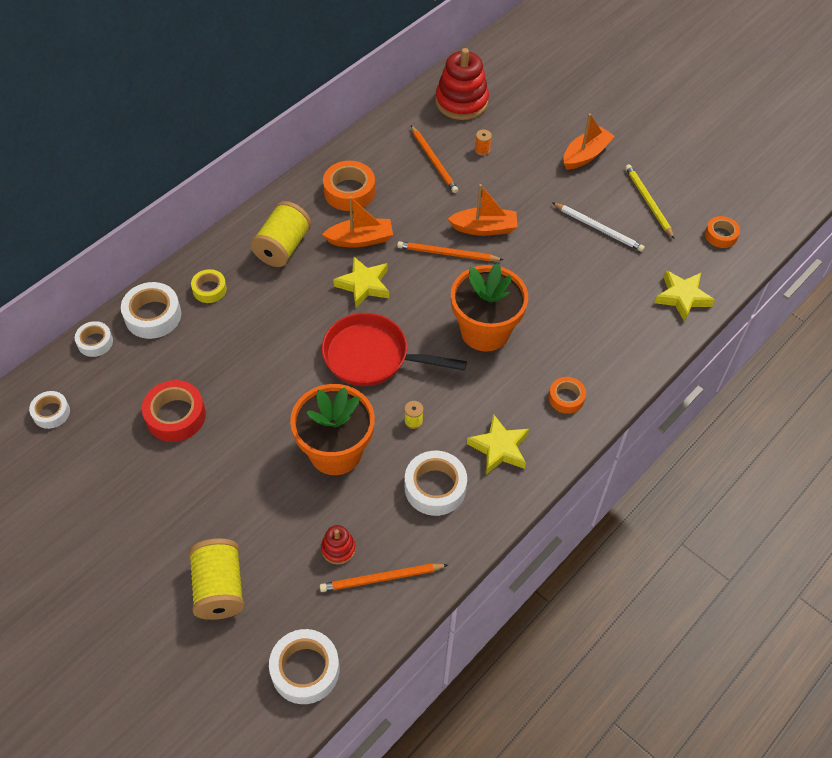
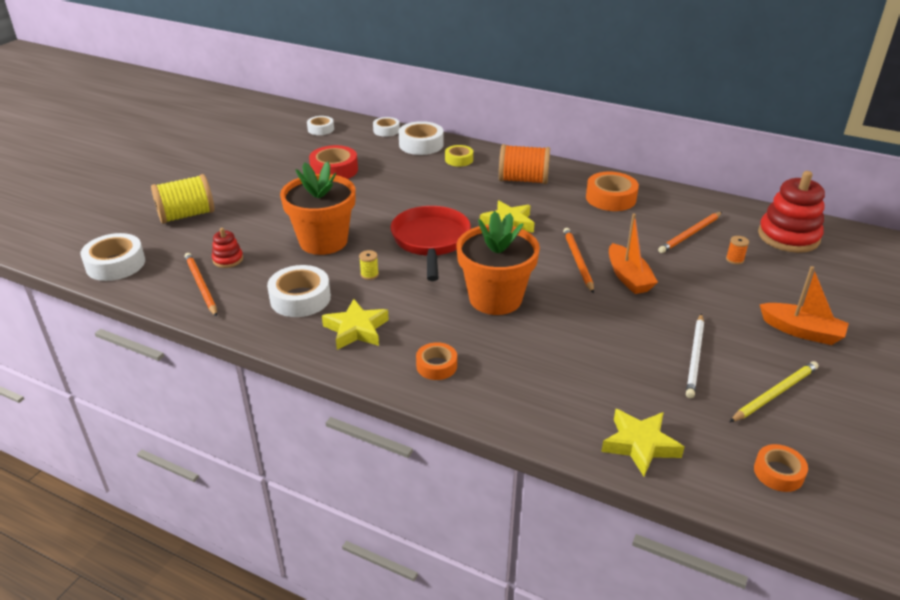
camera: 75 degrees right, 20 degrees down
(283, 247) = (523, 180): yellow spool -> orange spool
(360, 239) = (559, 213): orange boat -> none

